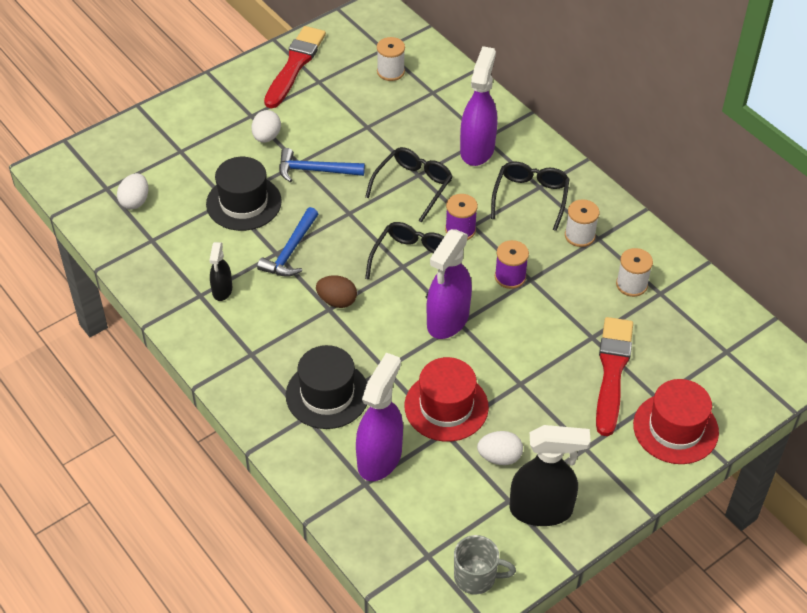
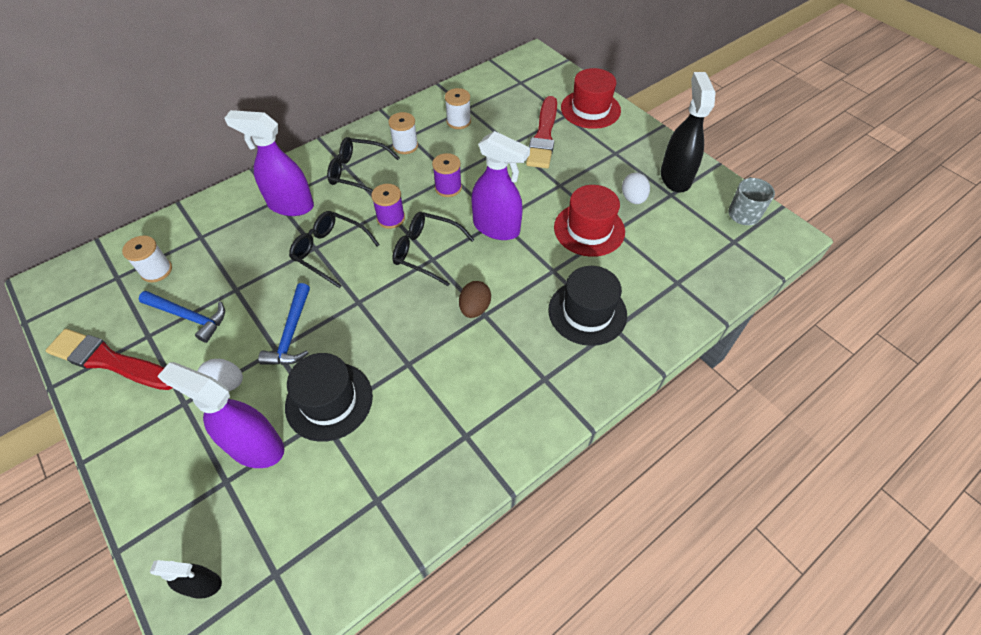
camera: 90 degrees left, 5 degrees up
(135, 201) = (306, 530): white egg -> none
(222, 290) = (459, 413): black spray bottle -> black spray bottle (203, 584)
(290, 251) = (406, 351): blue hammer -> blue hammer (189, 317)
(380, 458) = (649, 272): purple spray bottle -> purple spray bottle (255, 446)
(612, 372) = (543, 136): red brush -> red brush turned 90 degrees counterclockwise

